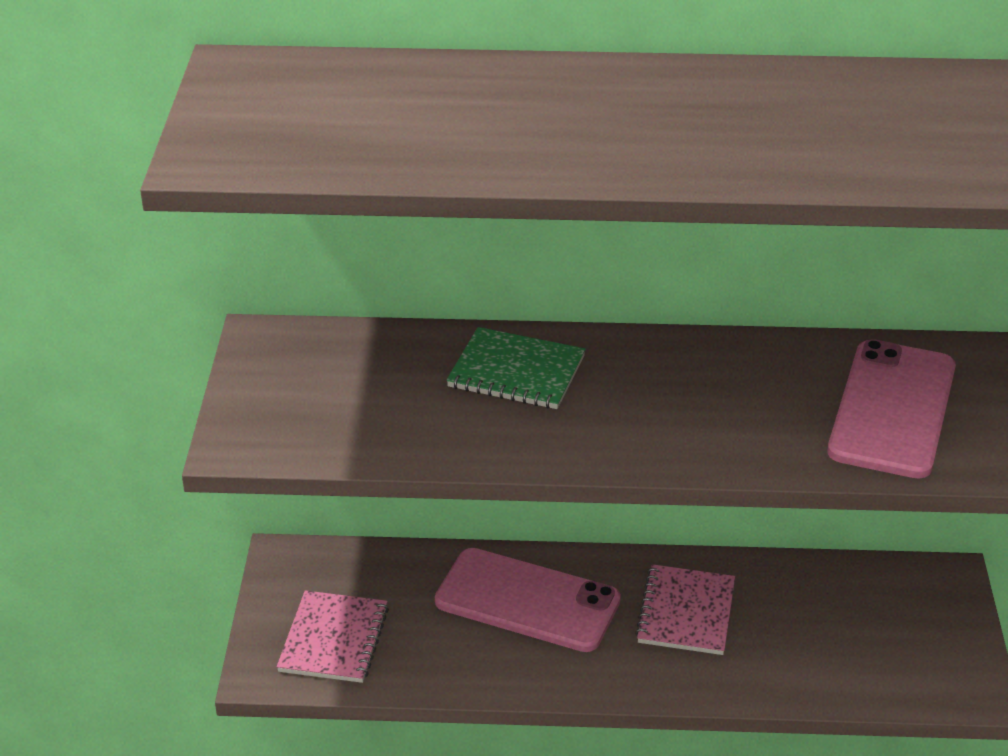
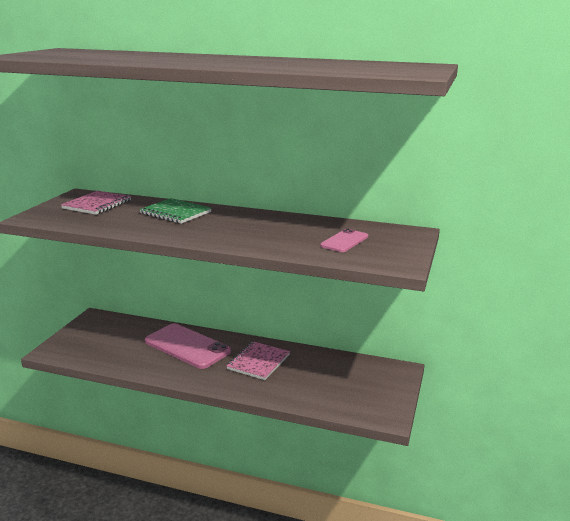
camera: 15 degrees right, 15 degrees down
(333, 639) = (90, 346): pink notebook -> pink notebook (97, 204)
(892, 409) = (344, 241): pink phone -> pink phone, size x0.53

